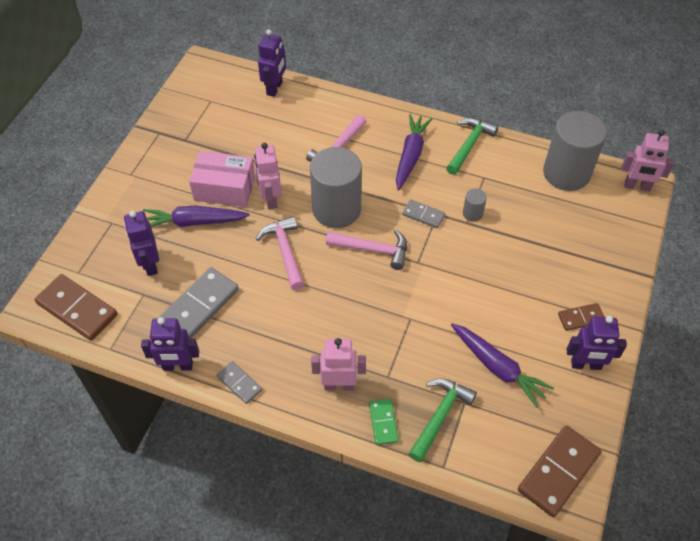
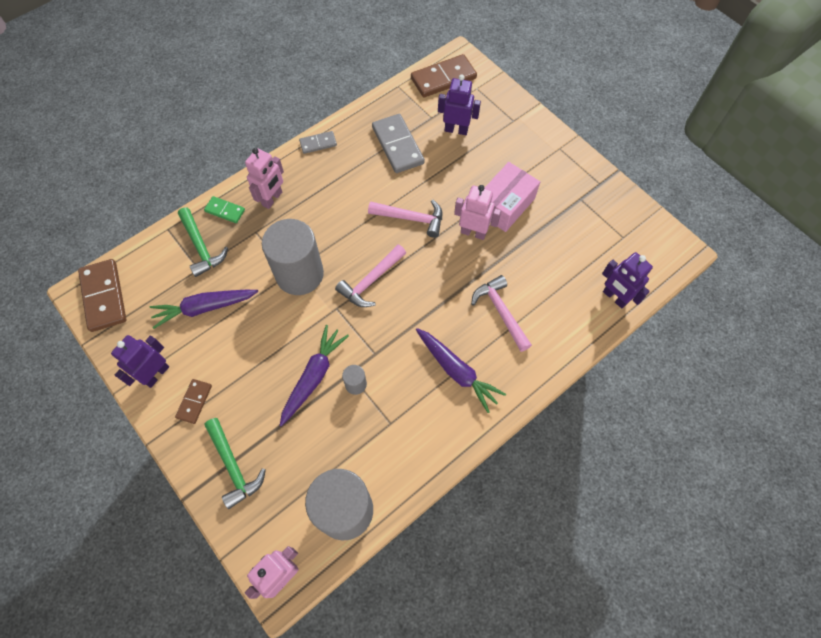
camera: 120 degrees right, 10 degrees up
(178, 366) = (357, 116): purple robot -> none
(194, 222) = (480, 171): purple carrot -> purple carrot (313, 377)
(336, 209) = (431, 276): grey cylinder -> grey cylinder (299, 274)
(423, 215) = (381, 341): grey domino -> none
(469, 145) = (438, 436): green hammer -> green hammer (233, 466)

